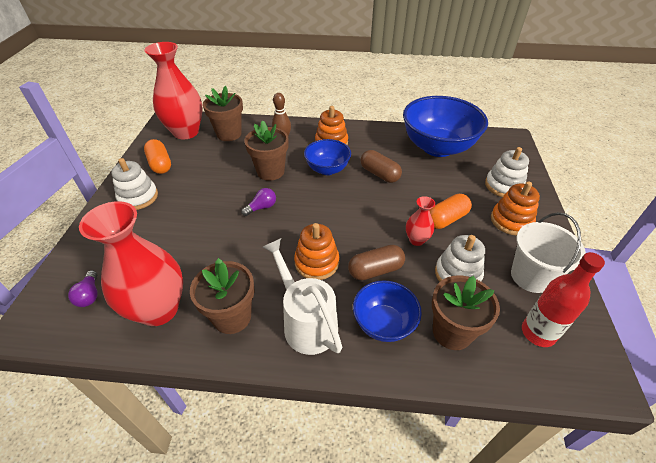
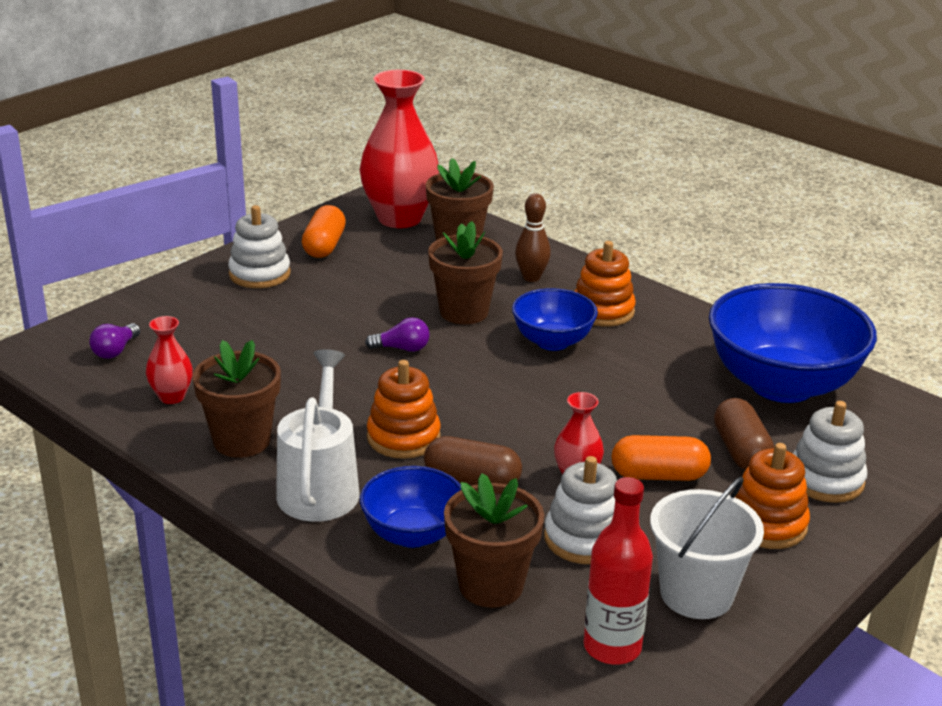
camera: 35 degrees right, 15 degrees down
(159, 309) = (172, 397): red vase -> red vase, size x0.46
(379, 174) = (628, 379): brown capsule -> brown capsule (741, 451)

